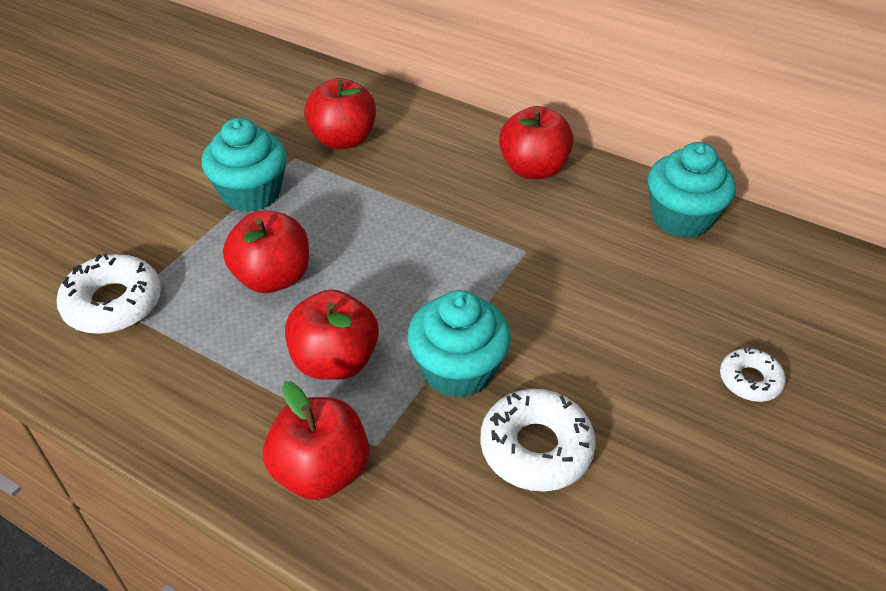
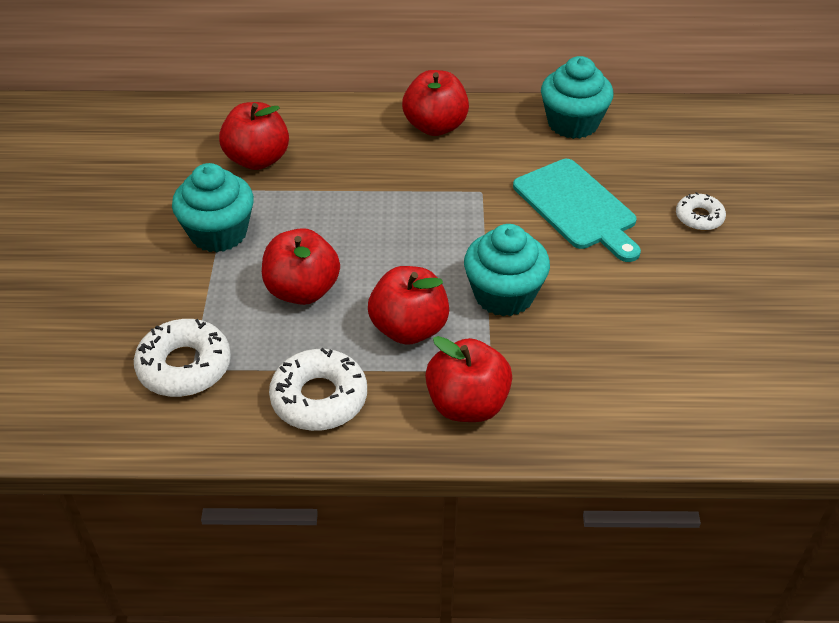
camera: 30 degrees left, 0 degrees up
(536, 448) = (599, 321): white donut -> white donut (319, 398)
(614, 310) = (577, 208): none -> turquoise cutting board

